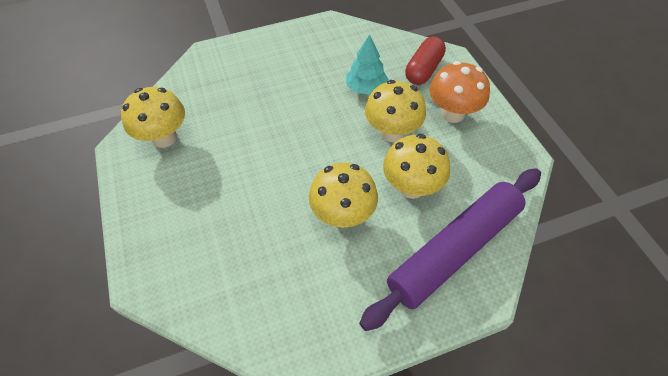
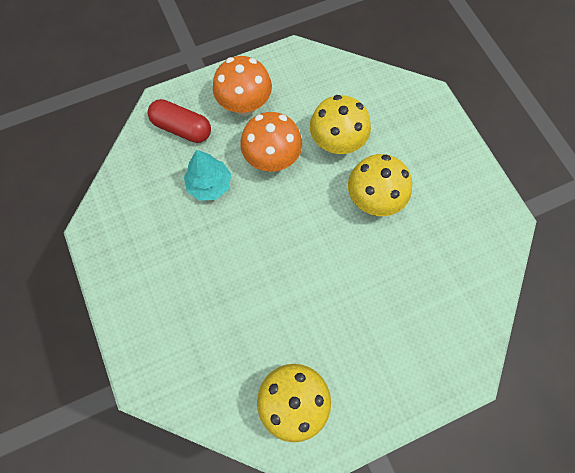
camera: 95 degrees left, 15 degrees up
(392, 132) = (272, 159): yellow mushroom -> orange mushroom
(454, 250) = (395, 113): purple rolling pin -> none

